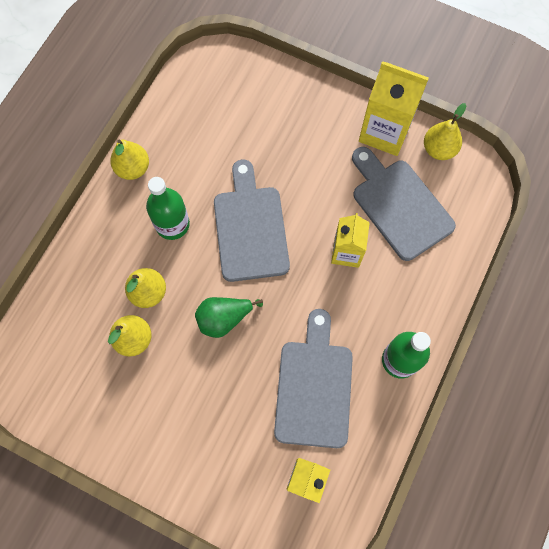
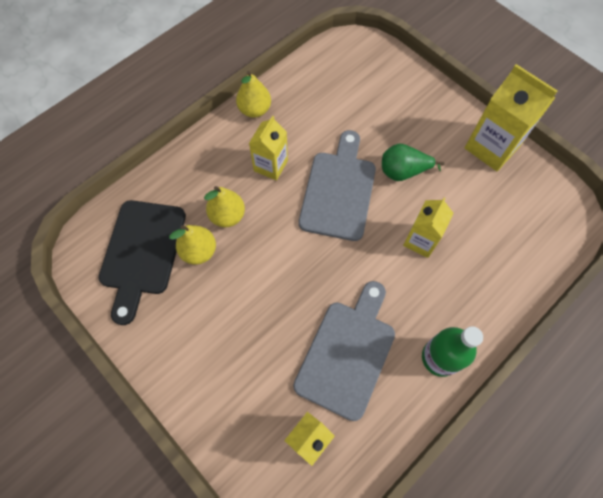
camera: 20 degrees right, 5 degrees down
(76, 360) = (142, 252): none -> black cutting board
(172, 224) = (270, 165): green bottle -> yellow carton
(224, 319) = (286, 261): green pear -> green pear (403, 171)
(399, 205) = (485, 215): grey cutting board -> none
(438, 149) = (539, 178): yellow pear -> none

